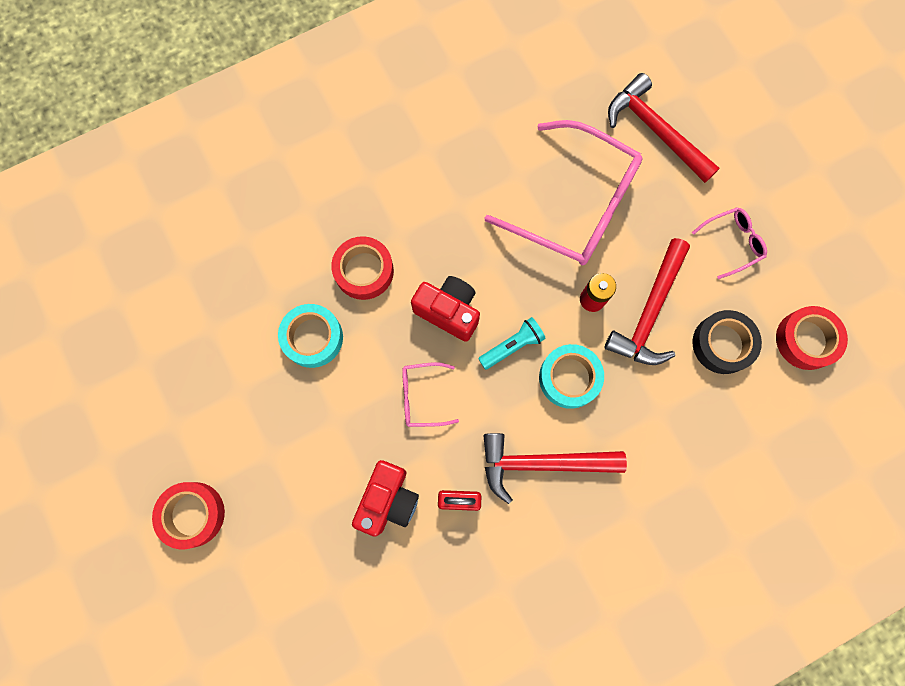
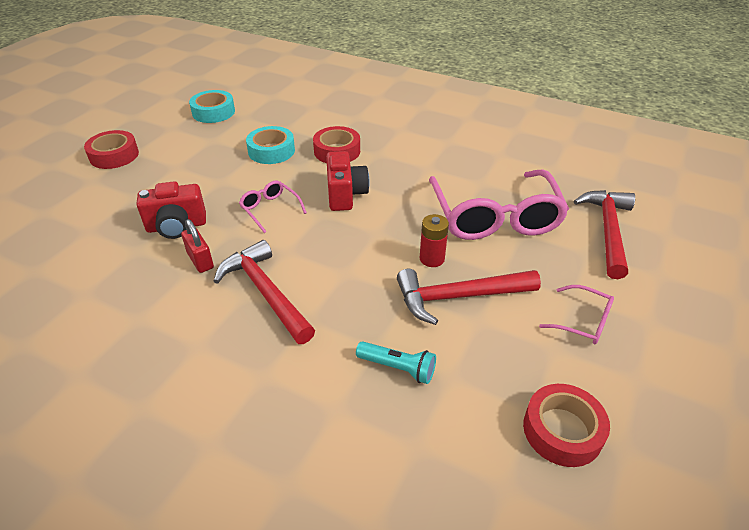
camera: 55 degrees right, 35 degrees down
(512, 346) = (349, 234): turquoise flashlight -> turquoise flashlight (397, 368)
(569, 378) = (353, 275): turquoise tape -> turquoise tape (213, 112)
(722, 344) = (484, 361): black tape -> none

